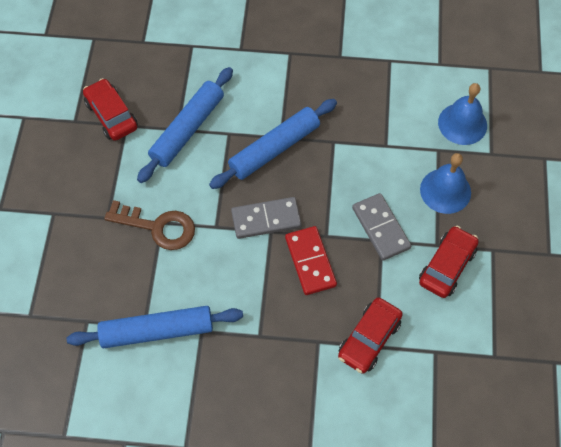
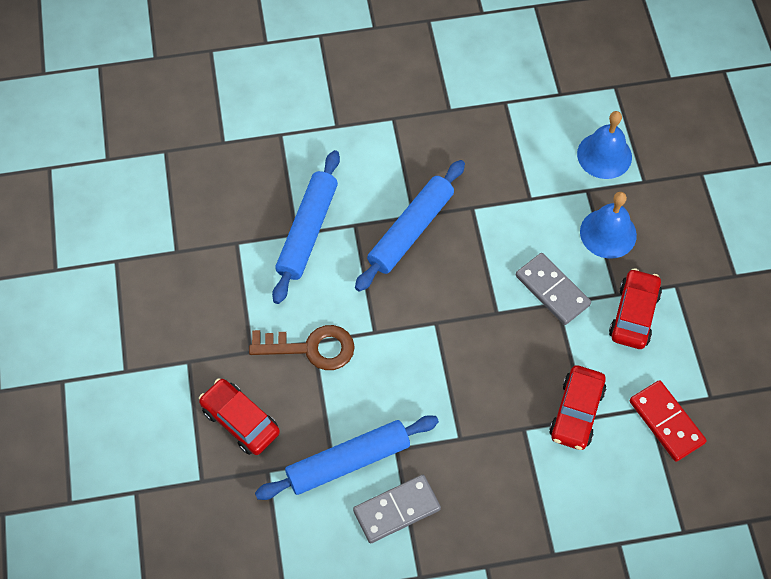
camera: 15 degrees left, 0 degrees up
(111, 115) = (216, 235): red car -> red car (240, 421)
(266, 219) = (427, 311): grey domino -> grey domino (397, 510)
(310, 261) = (489, 345): red domino -> red domino (666, 422)

